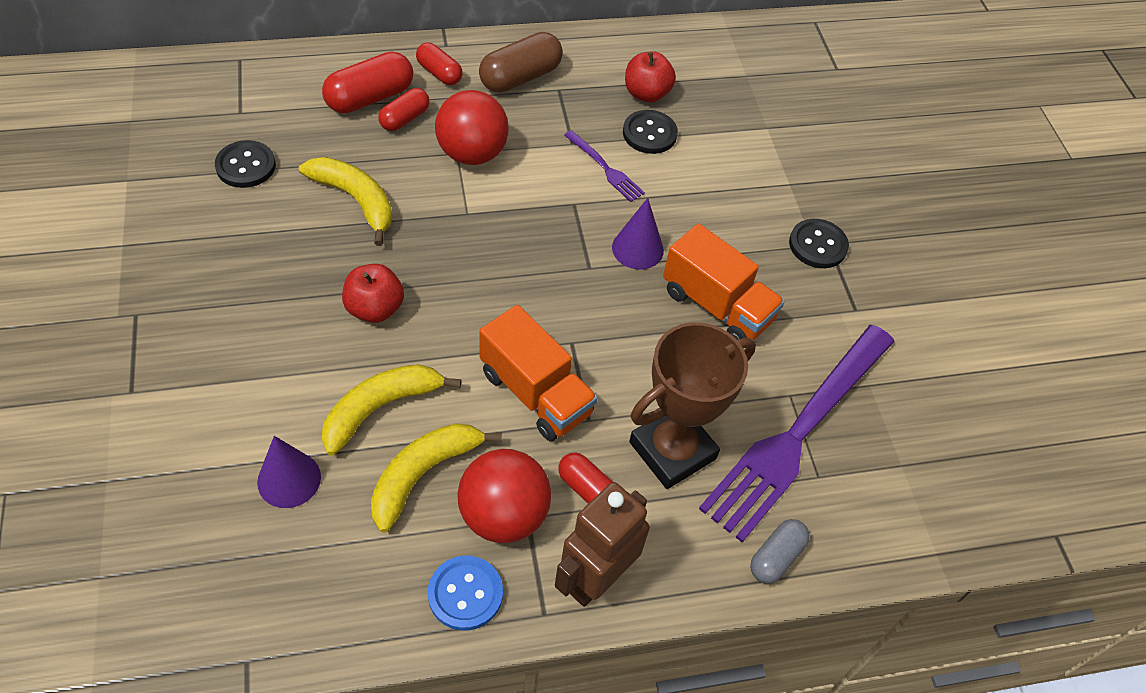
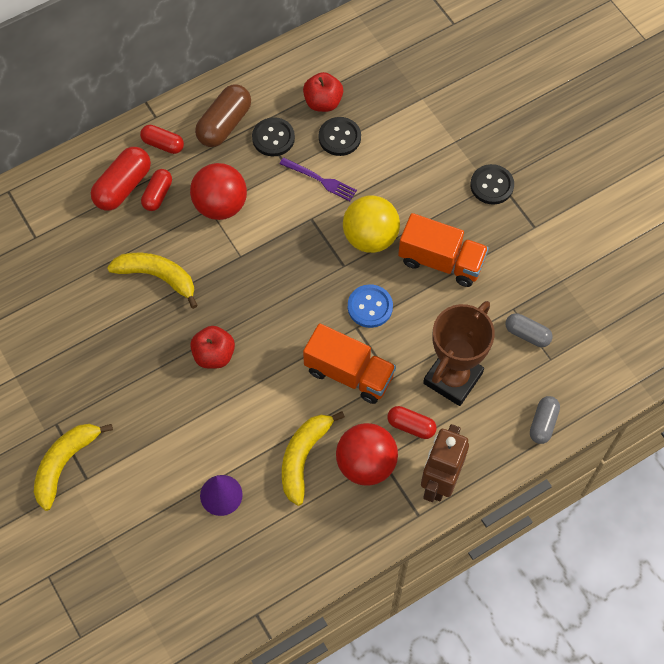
camera: 15 degrees left, 10 degrees up
(246, 166) = (65, 280): black button -> black button (273, 138)
(380, 408) = (254, 424): yellow banana -> yellow banana (65, 463)
(465, 594) = (365, 522): blue button -> blue button (370, 307)
(637, 249) = (370, 237): purple cone -> yellow ball
(797, 433) = (527, 334): purple fork -> grey capsule

